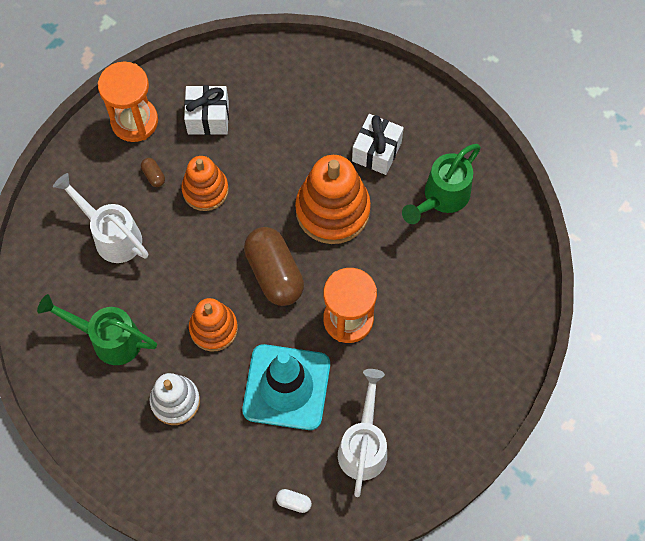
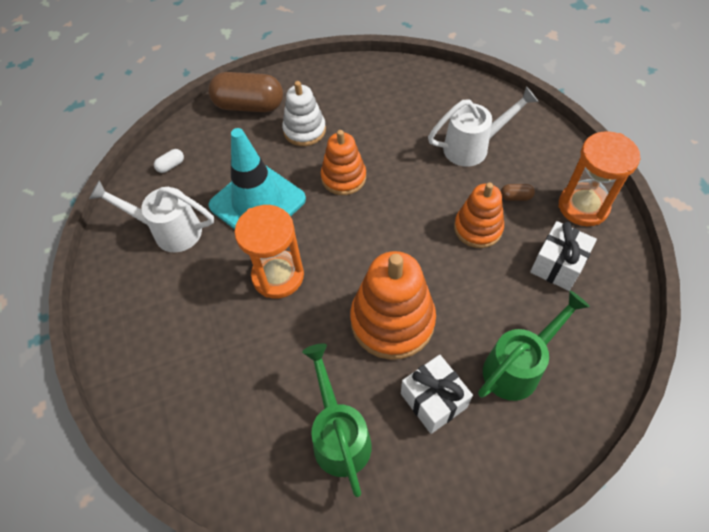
camera: 125 degrees right, 10 degrees down
(108, 339) = (384, 112): green watering can -> green watering can (518, 366)
(274, 273) = (361, 242): brown capsule -> brown capsule (249, 106)
(364, 445) = (169, 231): white watering can -> white watering can turned 150 degrees clockwise

